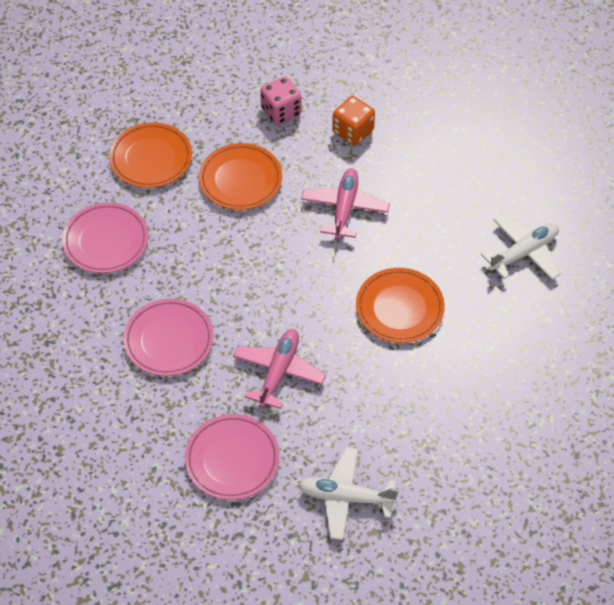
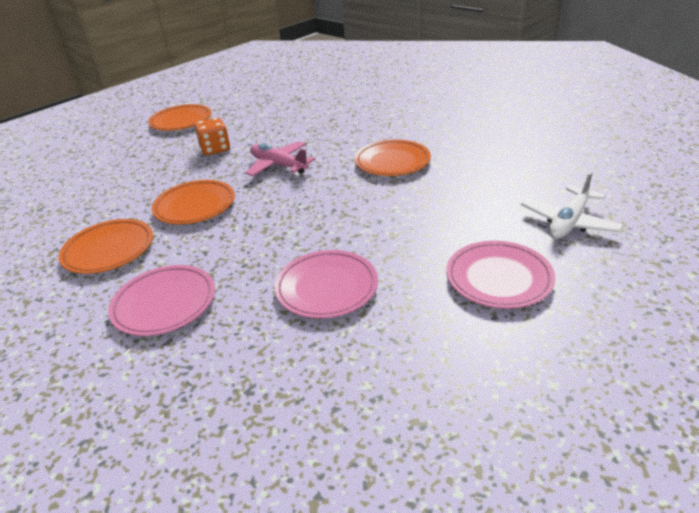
camera: 60 degrees left, 20 degrees down
(278, 372) = (413, 229): pink plane -> none
(281, 111) = (156, 174): pink dice -> none
(402, 59) = (181, 121): none -> orange plate
(523, 253) = (384, 112): white plane -> none

